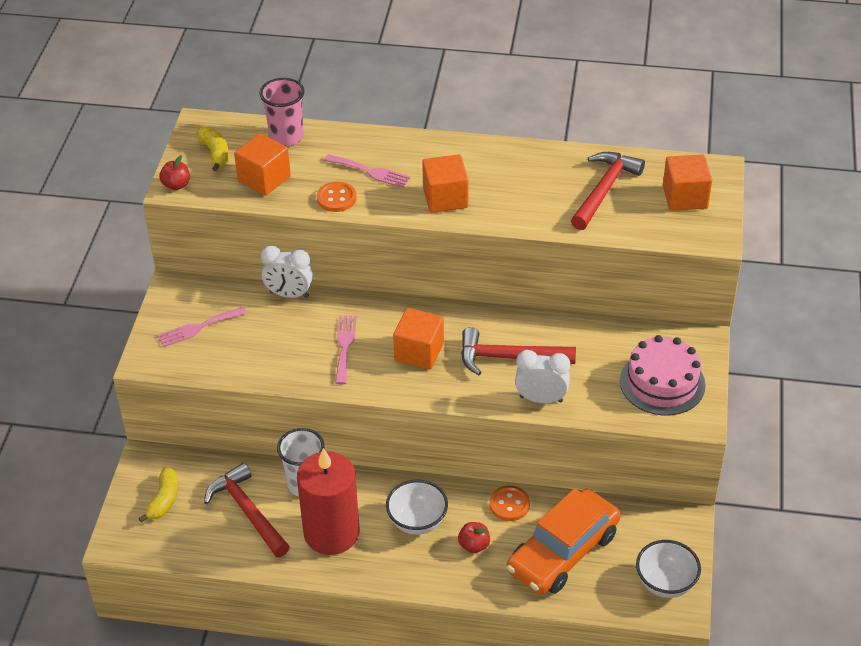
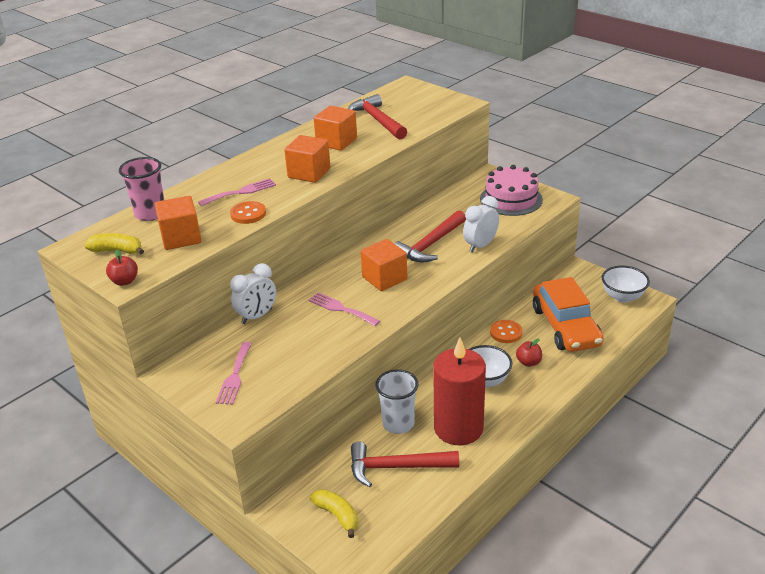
camera: 55 degrees left, 10 degrees down
(685, 197) = (417, 100): orange cube -> orange cube (336, 142)

